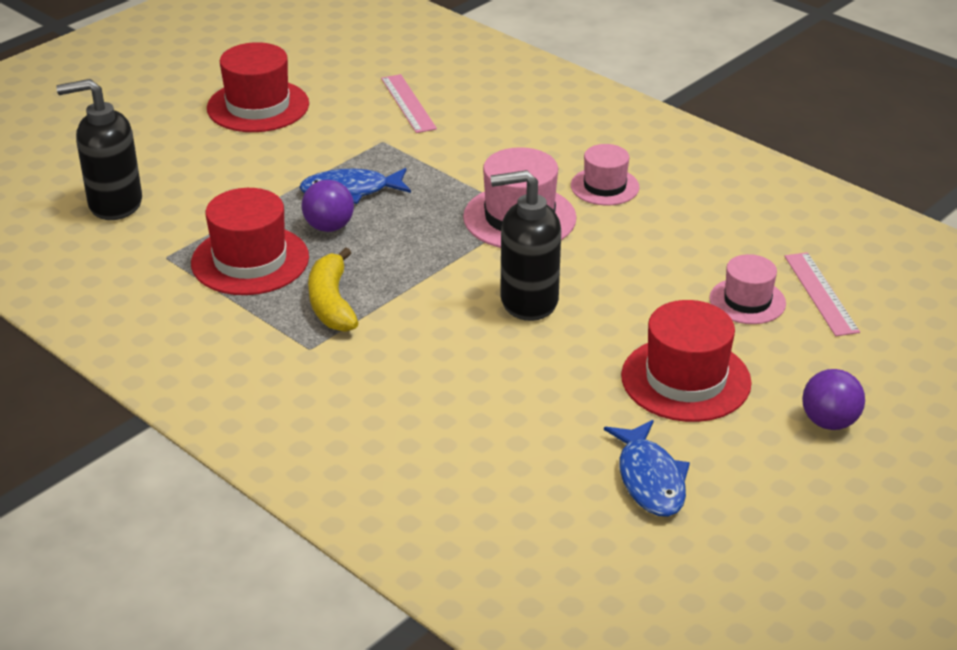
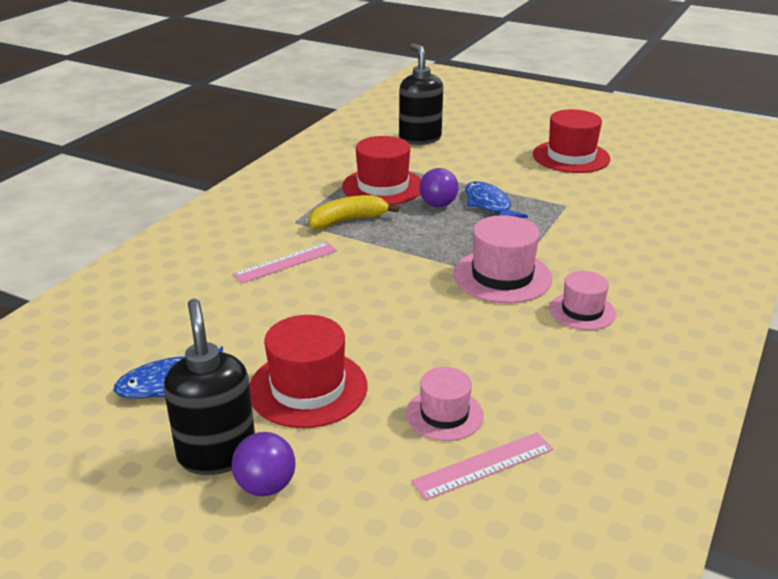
camera: 75 degrees right, 5 degrees down
(408, 103) = (630, 206): pink ruler -> pink ruler (286, 262)
(528, 301) = (386, 296): black soap dispenser -> black soap dispenser (217, 454)

